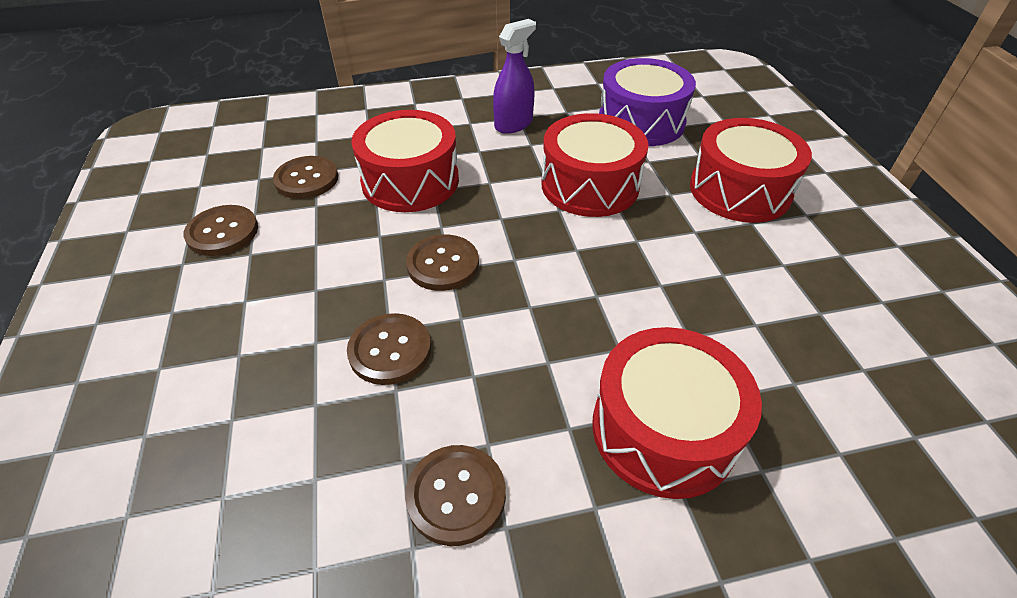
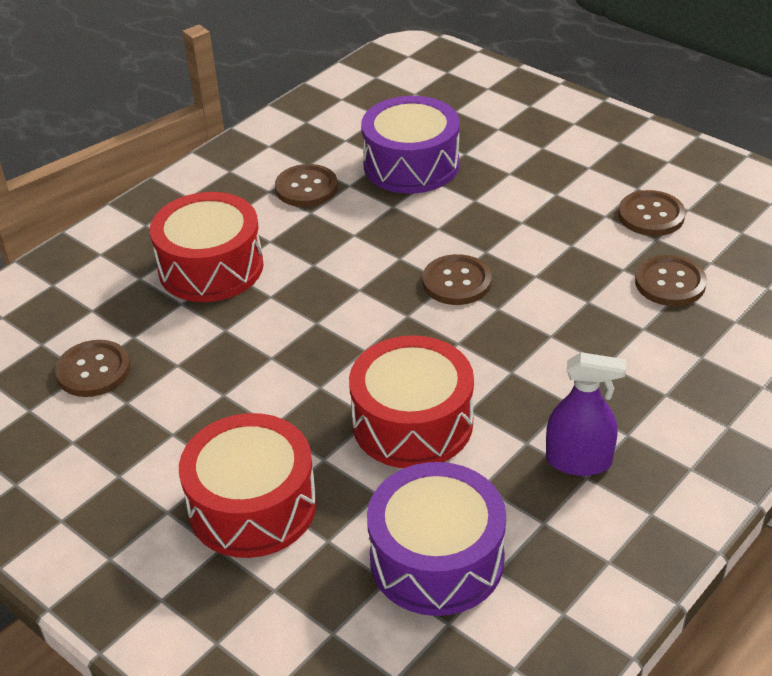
camera: 145 degrees right, 5 degrees down
(303, 443) = (411, 165): none -> purple drum
(390, 350) = (422, 219): brown button -> brown button (93, 370)
(410, 181) = (582, 331): red drum -> none
(513, 124) = (578, 461): purple spray bottle -> purple spray bottle turned 90 degrees counterclockwise

